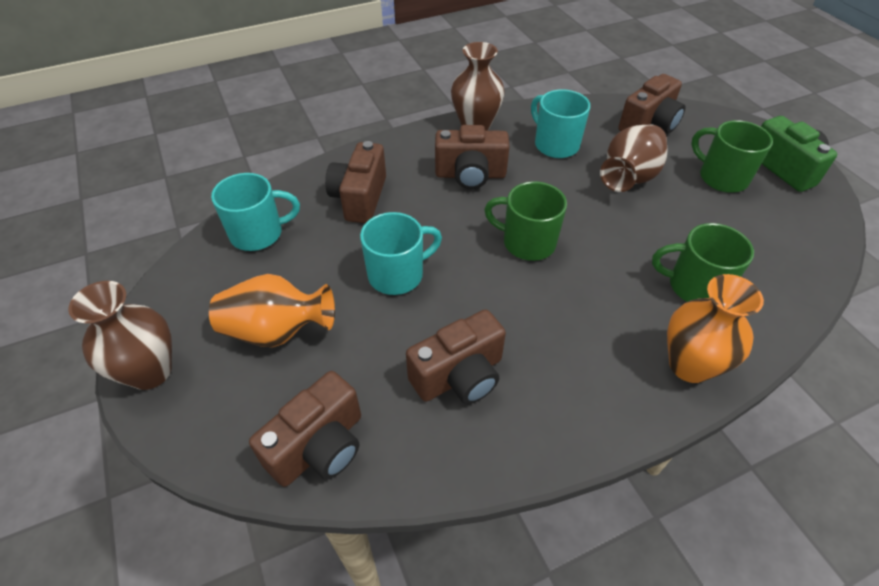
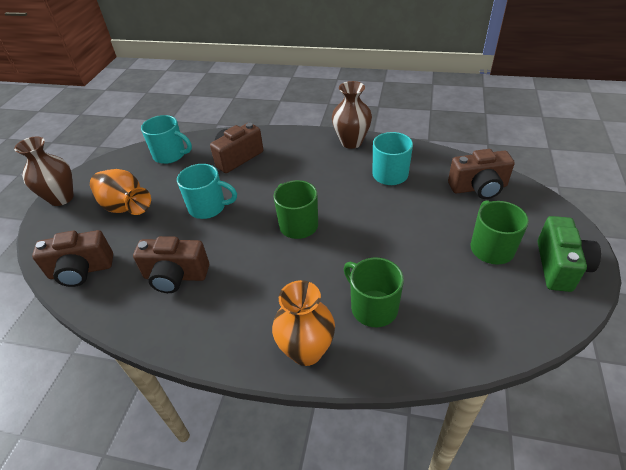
camera: 40 degrees right, 5 degrees down
(470, 175) = (312, 170): brown camera -> none
(629, 177) = (416, 216): brown vase -> none

